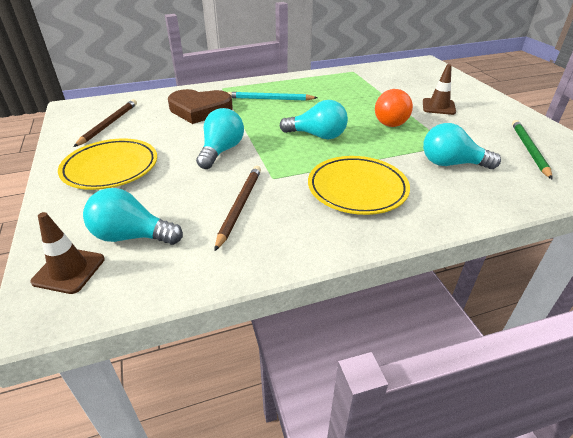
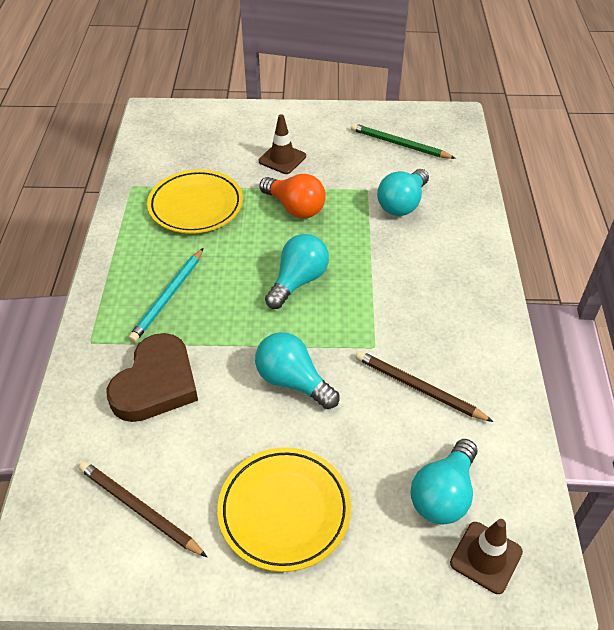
camera: 70 degrees left, 10 degrees up
(357, 189) = (420, 286): yellow plate -> yellow plate (196, 206)

